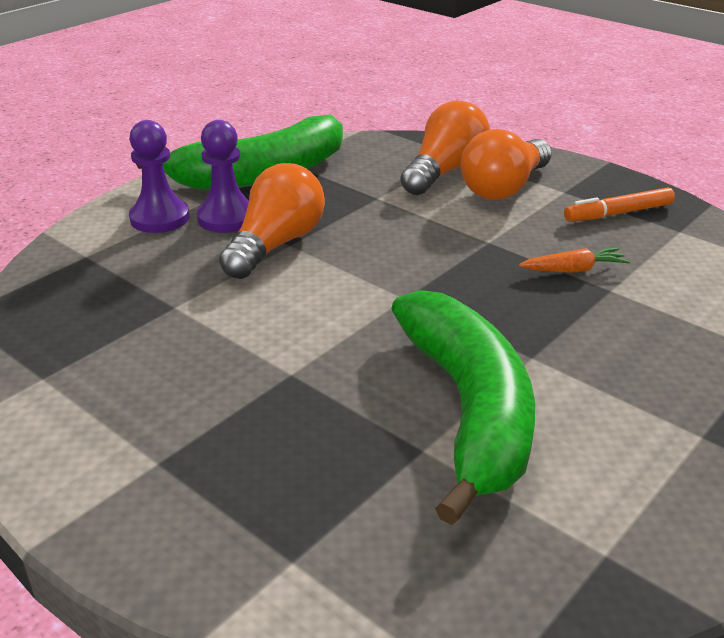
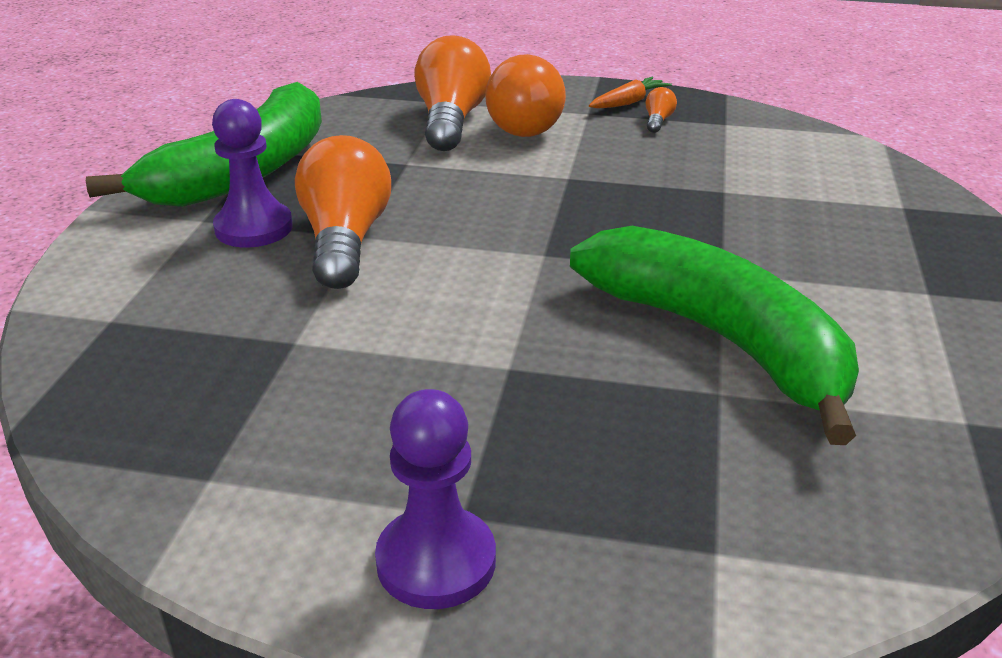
camera: 30 degrees left, 0 degrees up
(160, 218) = (166, 250): purple pawn -> purple pawn (436, 561)
(574, 270) = (674, 182): orange carrot -> orange carrot (629, 102)
(618, 213) = (658, 121): orange marker -> orange light bulb

